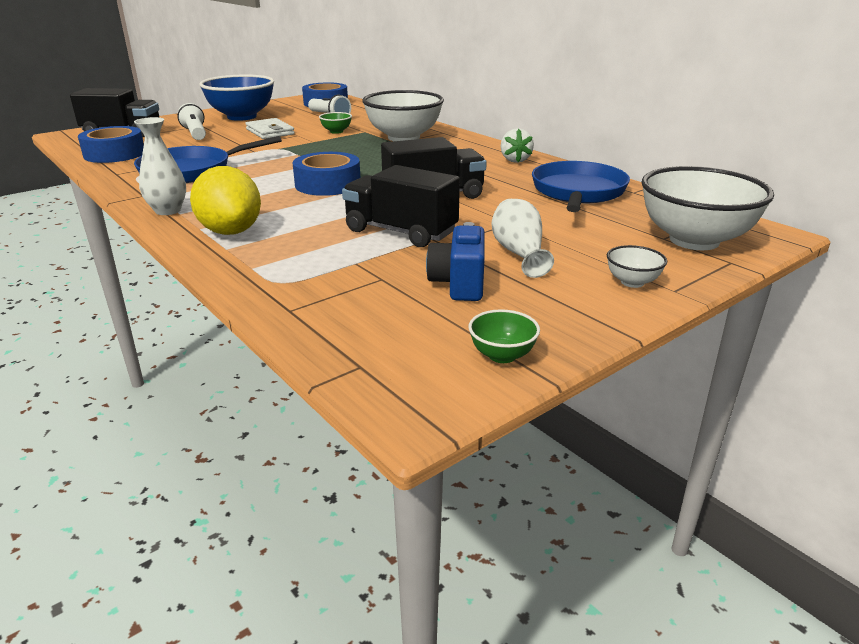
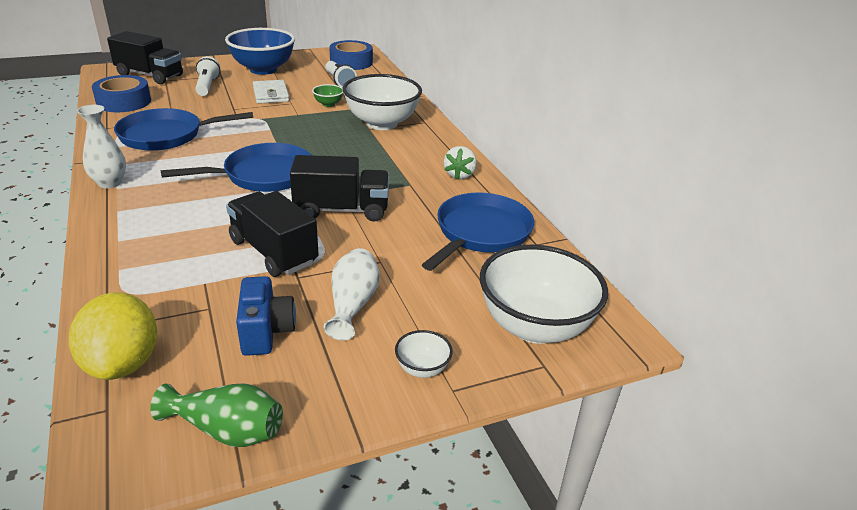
camera: 15 degrees right, 5 degrees up
(231, 231) = (137, 220): yellow lemon -> yellow lemon (123, 363)
(328, 184) = (263, 175): blue tape -> blue pan
(458, 284) = (266, 332): blue camera -> blue camera turned 150 degrees clockwise
(502, 355) = (227, 430): green bowl -> green vase

